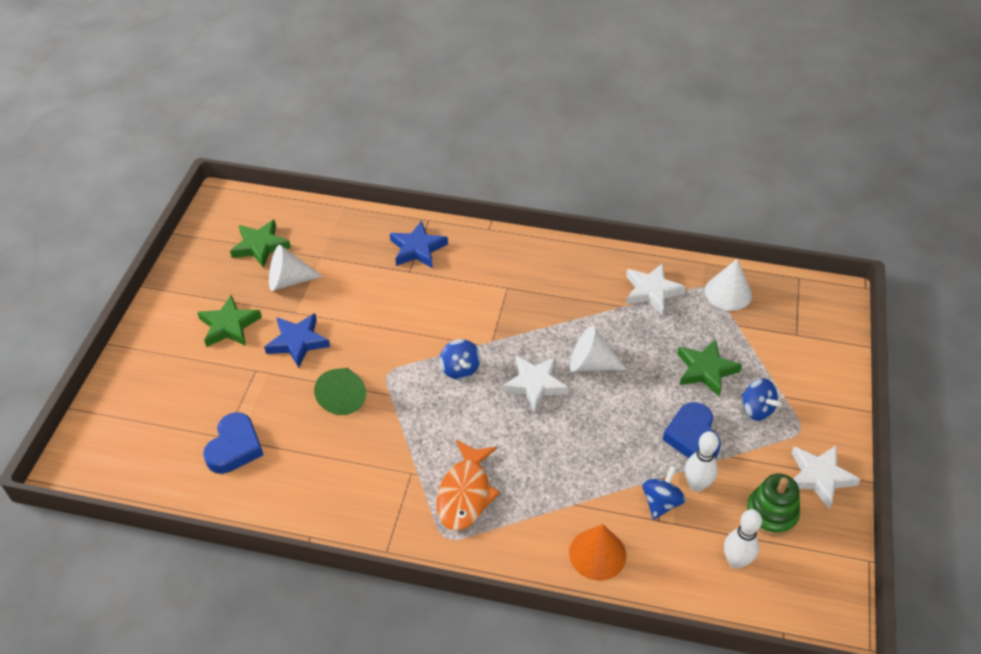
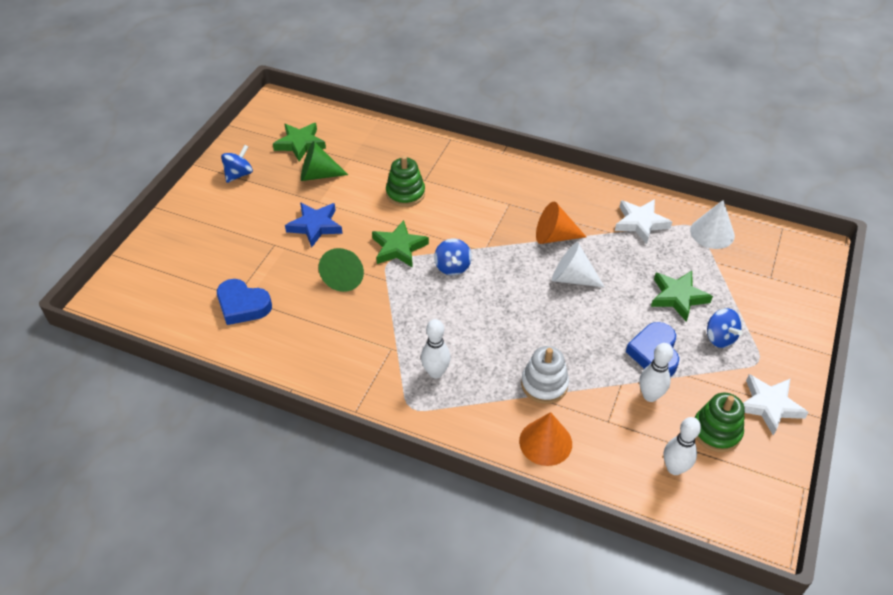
camera: 10 degrees right, 0 degrees up
(229, 326) = (260, 205): green star -> green star (399, 248)
(234, 447) = (242, 305): blue heart -> blue heart turned 90 degrees clockwise
(288, 281) = (318, 175): white cone -> green cone
(391, 290) = (405, 193): none -> green stacking toy
(417, 249) = (436, 162): blue star -> none
(465, 493) = (435, 372): orange fish -> white bowling pin
(535, 384) = (517, 288): white star -> none
(563, 319) = (554, 236): none -> orange cone
(584, 489) = (544, 384): none -> white stacking toy
(661, 502) = (613, 406): blue spinning top -> blue spinning top (239, 174)

